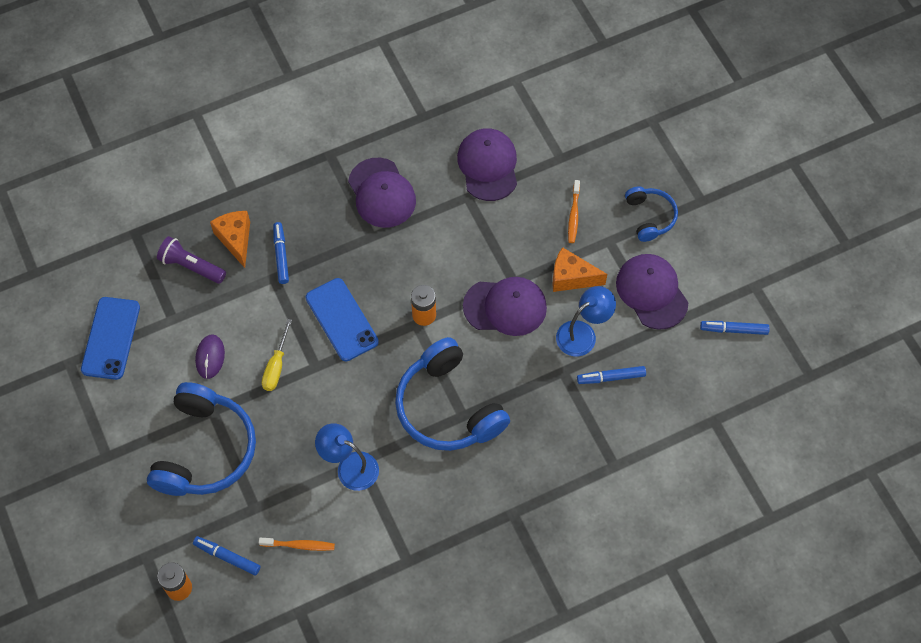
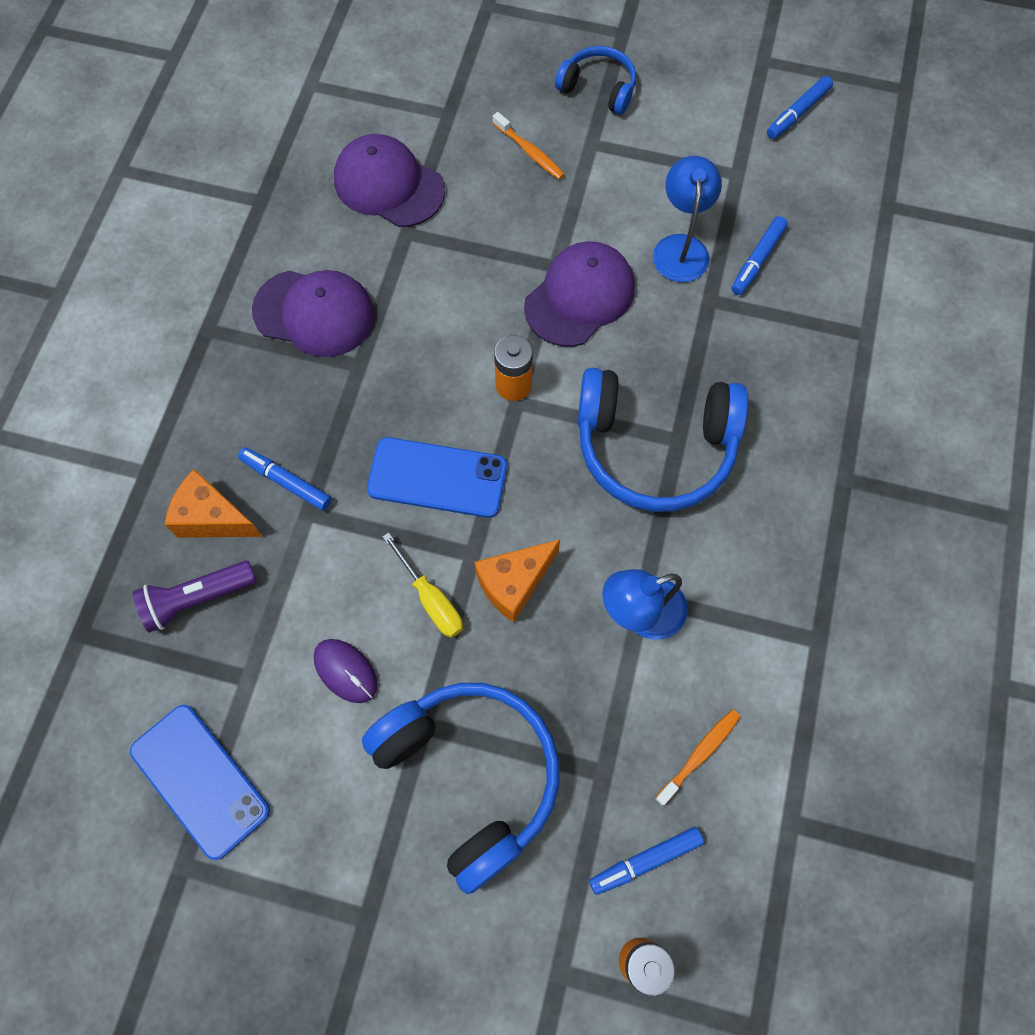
camera: 50 degrees left, 5 degrees up
(571, 278) = (603, 209): orange cheese -> orange cheese (514, 583)
(651, 292) = (689, 150): purple cap -> none

